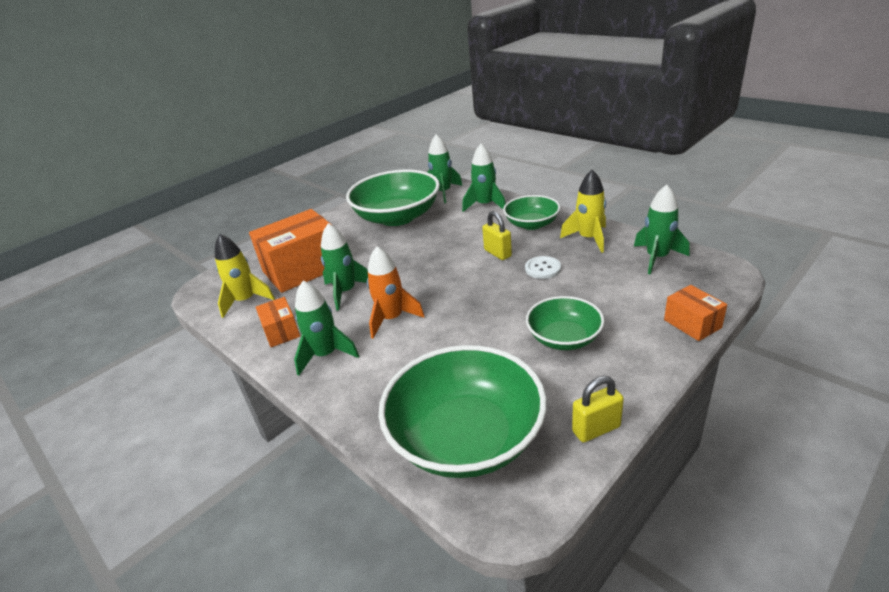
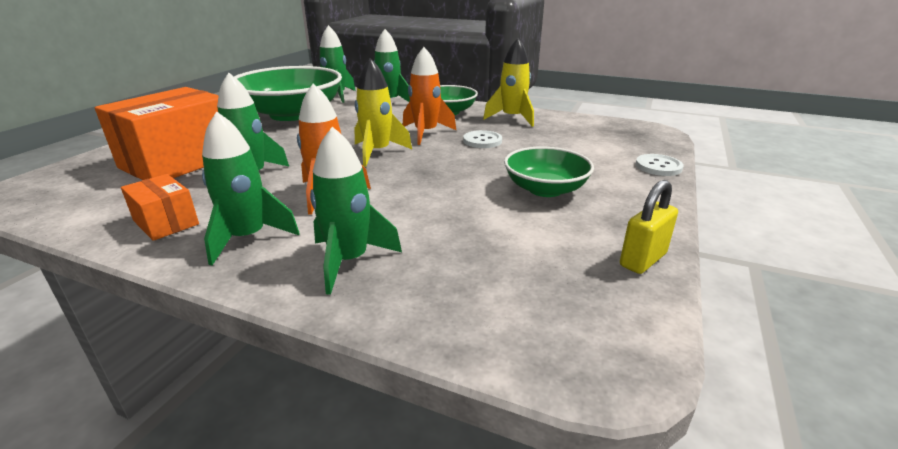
camera: 25 degrees left, 5 degrees down
(246, 301) = (96, 197): yellow rocket -> yellow rocket (377, 152)
(466, 437) = (497, 293): green bowl -> none
(497, 253) = (426, 133): yellow padlock -> orange rocket
(657, 258) = (586, 127): green rocket -> green rocket (349, 261)
(692, 324) = (658, 166): orange box -> white button

